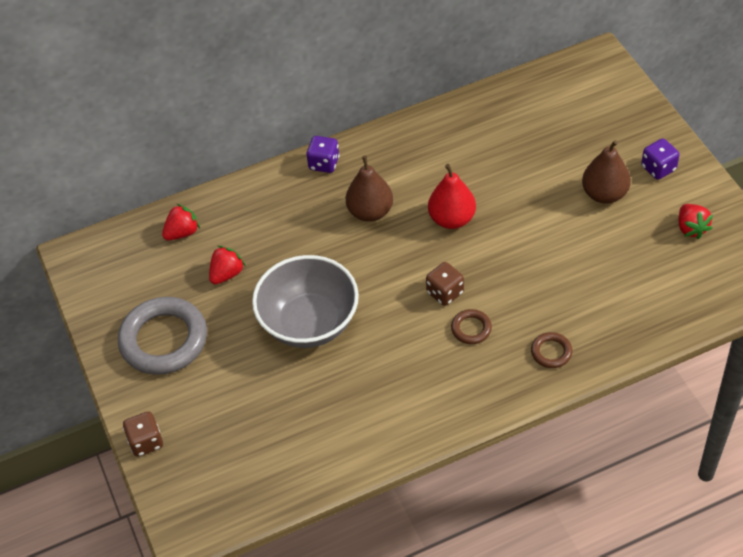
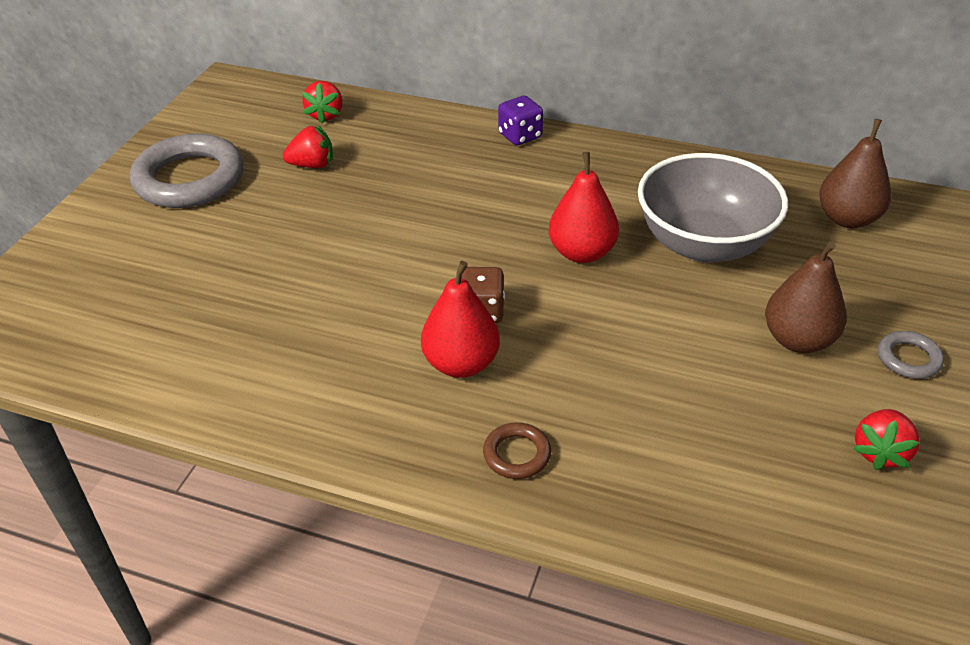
camera: 40 degrees right, 10 degrees down
(146, 442) = (54, 242): brown dice -> none
(182, 232) = (326, 115): red strawberry -> red strawberry turned 90 degrees clockwise
(309, 323) = (318, 248): grey bowl -> grey bowl (703, 244)
(370, 212) = (508, 197): brown pear -> brown pear (847, 219)
(471, 328) = (461, 364): brown ring -> red pear
(658, 168) = (908, 358): purple dice -> grey ring

